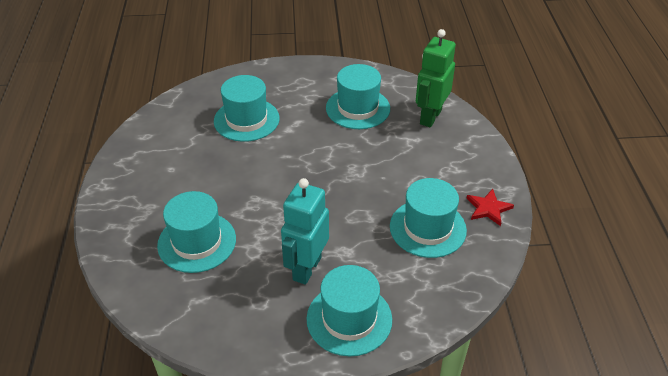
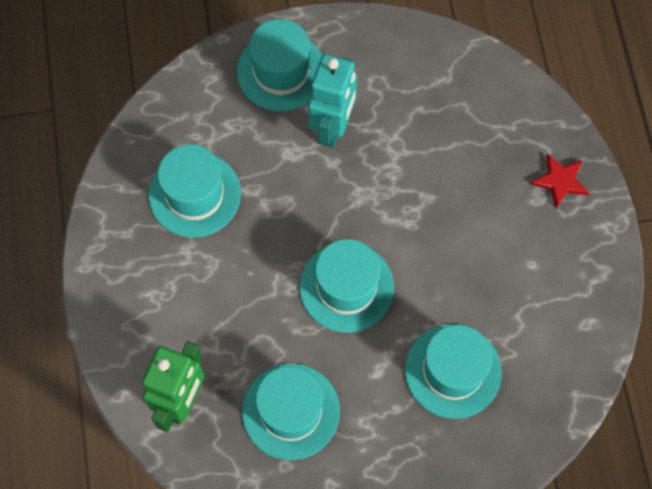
camera: 175 degrees right, 25 degrees up
(197, 242) = (464, 152): turquoise hat -> turquoise hat (346, 287)
(488, 208) = (118, 231): red star -> red star (560, 181)

